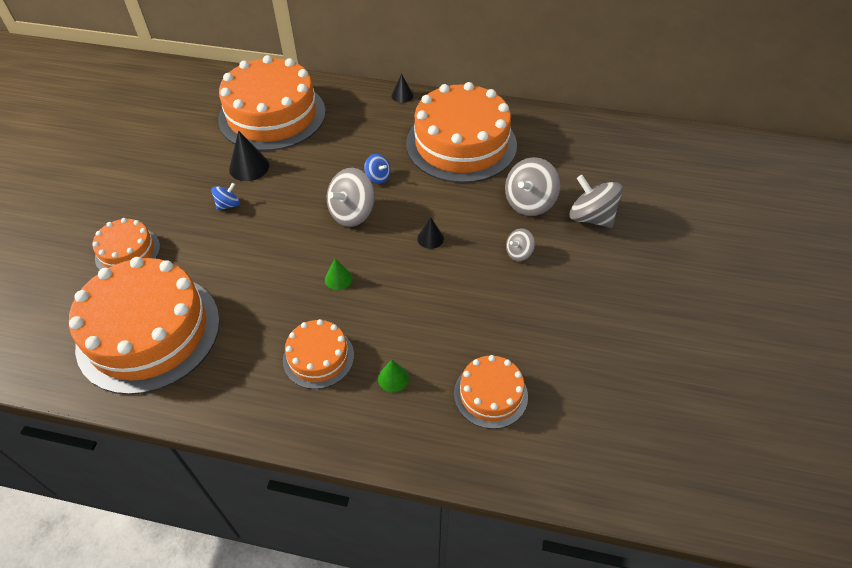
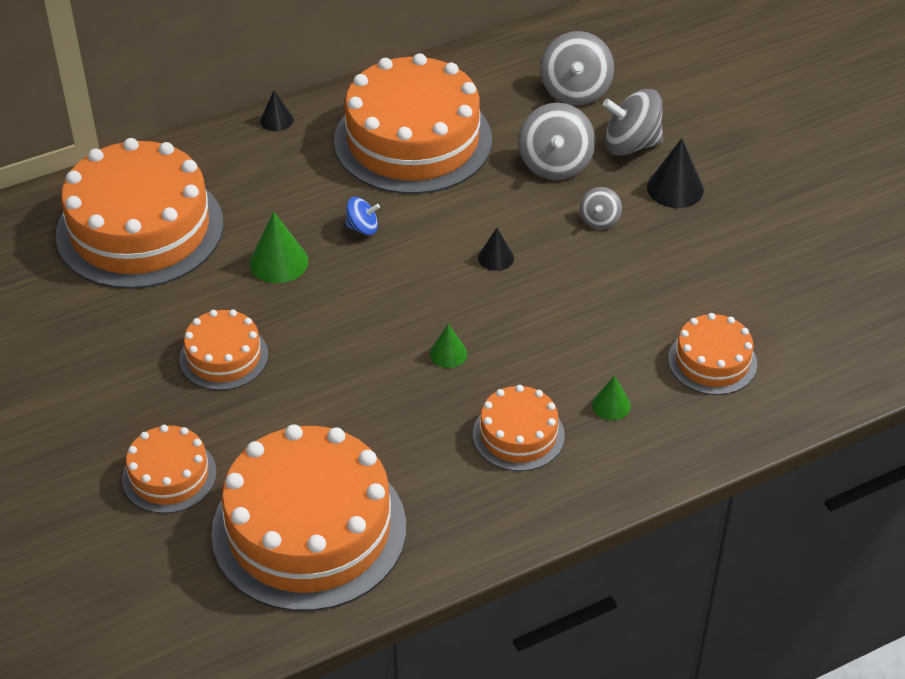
camera: 40 degrees left, 5 degrees down
(228, 205) = (224, 356): blue spinning top -> orange cake
(249, 167) = (192, 303): black cone -> black cone (675, 188)
(314, 170) = (278, 262): none -> green cone
(352, 213) = (381, 281): grey spinning top -> grey spinning top (575, 91)

